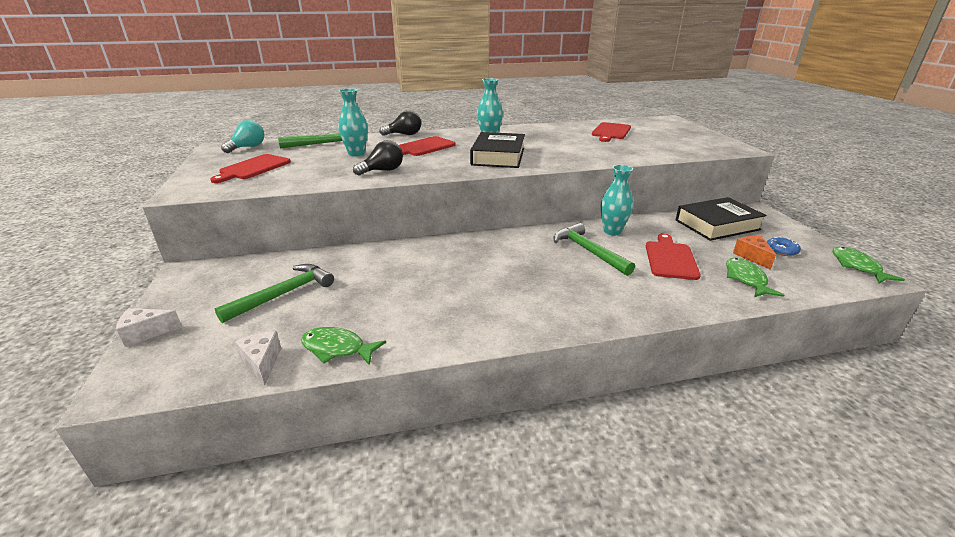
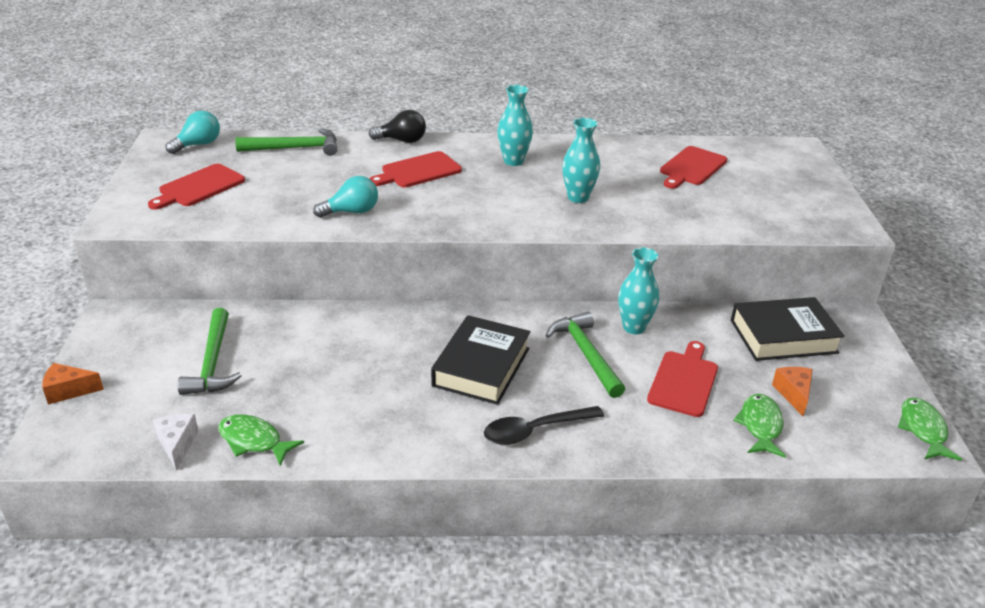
camera: 10 degrees right, 5 degrees up
(146, 333) = (68, 391): white cheese -> orange cheese
(284, 294) = (212, 363): green hammer -> green hammer turned 120 degrees clockwise
(356, 154) = (328, 174): turquoise vase -> turquoise vase (578, 197)
(383, 171) = (351, 212): black light bulb -> turquoise light bulb
(498, 156) = (508, 202): black book -> black book (481, 367)
(580, 305) = (535, 430): none -> black spoon
(781, 250) = (841, 390): blue donut -> none

